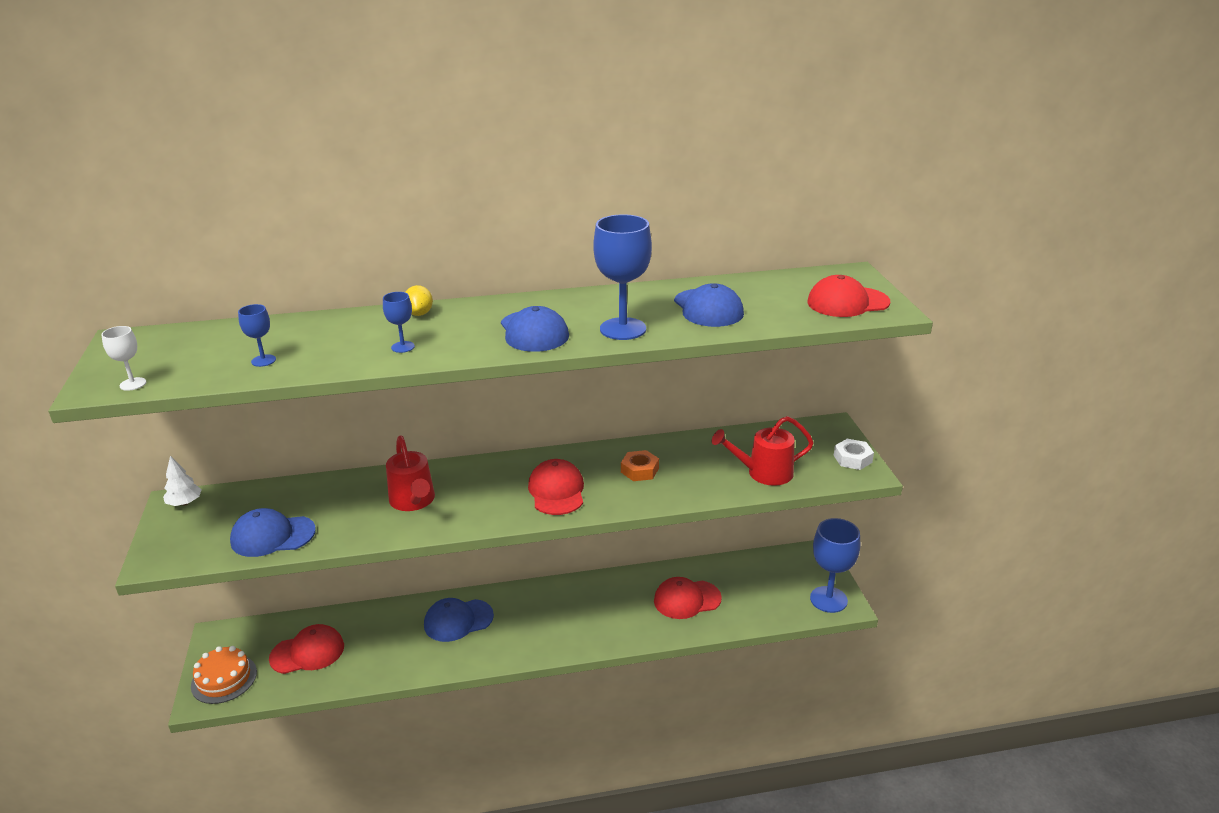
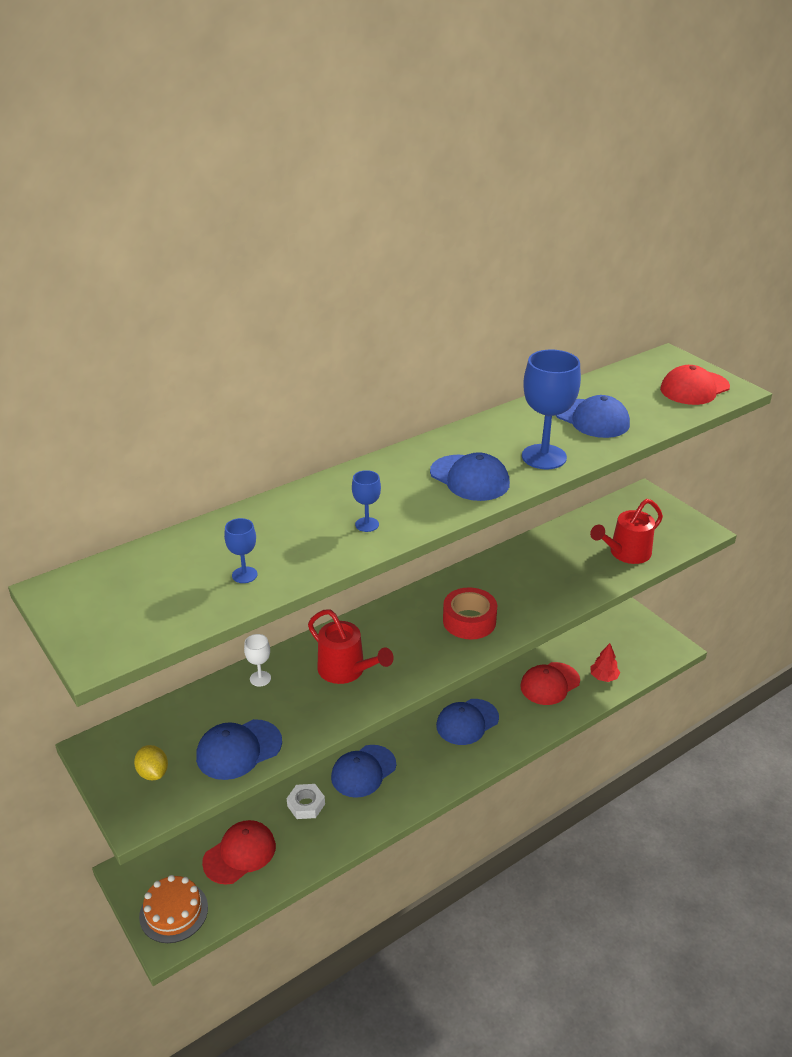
camera: 25 degrees left, 5 degrees up
(133, 384) = (135, 638): white goblet -> white goblet (260, 678)
(185, 503) = (108, 745): white tree -> none
(419, 314) = (341, 484): yellow lemon -> yellow lemon (153, 773)
(556, 491) = (469, 621): red cap -> red tape
(582, 609) = (467, 722): none -> blue cap
(639, 470) = (523, 580): orange nut -> none
(746, 610) = (603, 677): none -> red tree
(828, 599) = (660, 647): blue goblet -> none
(852, 459) = (683, 521): white nut -> white nut (306, 805)

